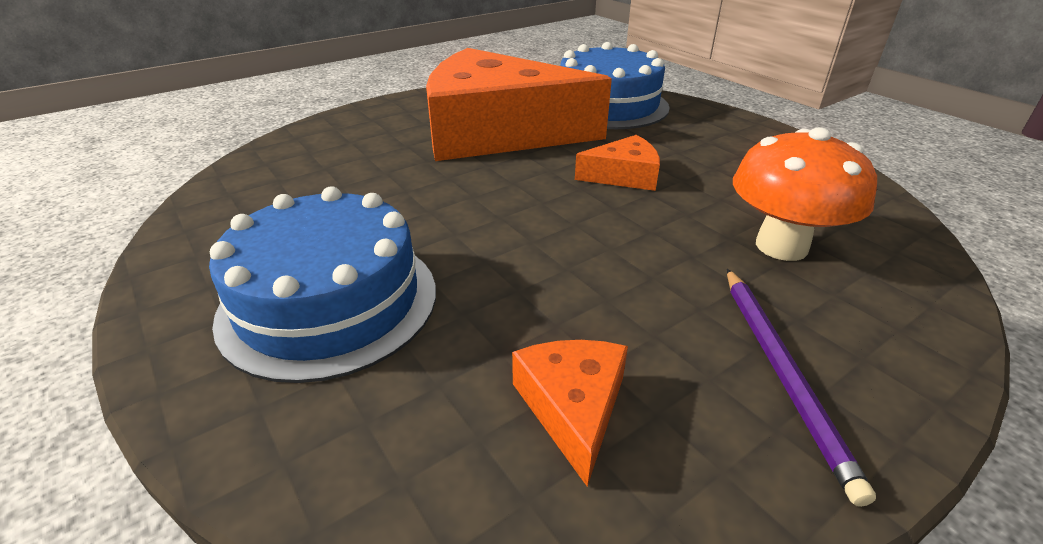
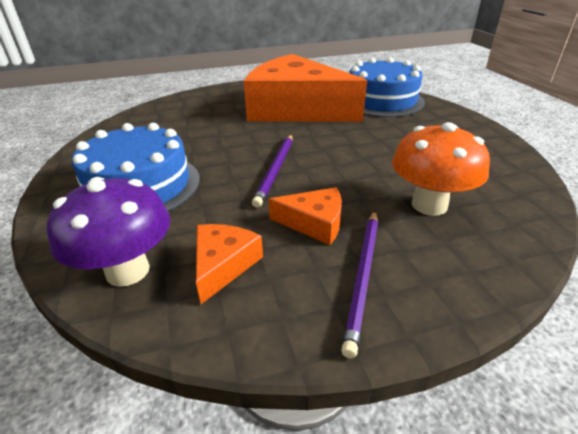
camera: 20 degrees right, 0 degrees up
(418, 462) = (127, 271): none -> purple mushroom
(537, 232) = (276, 170): none -> purple pencil
(624, 176) = (356, 145): orange cheese -> orange cheese (314, 223)

